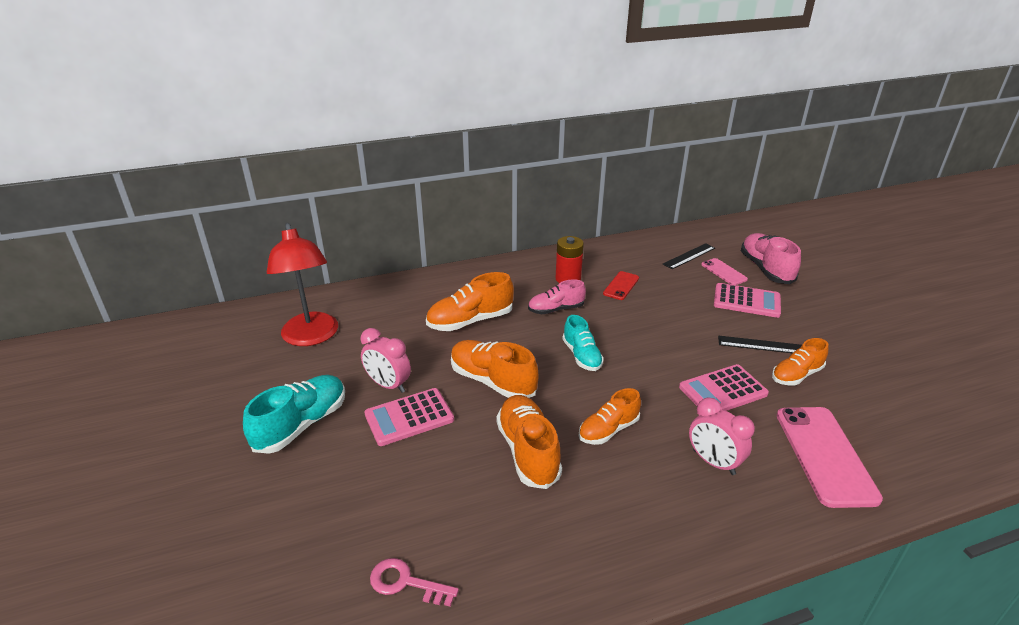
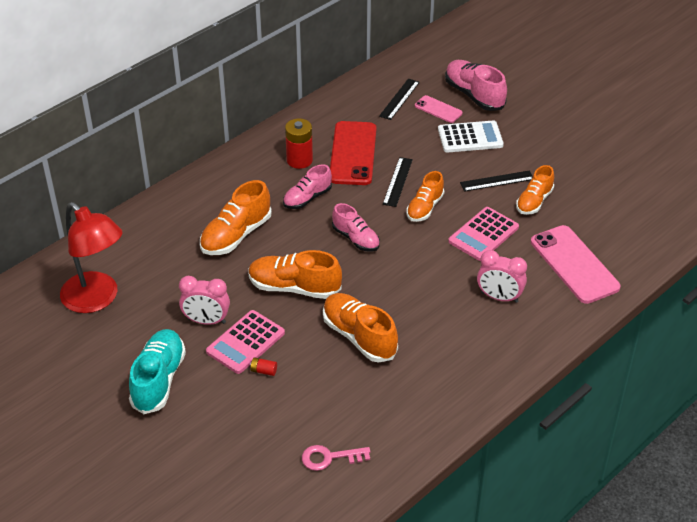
camera: 25 degrees left, 10 degrees up
(406, 452) = (264, 371): none -> red battery
(582, 356) = (356, 239): turquoise shoe -> pink shoe
(608, 430) = (411, 298): orange shoe -> orange shoe (424, 208)
(621, 286) = (353, 153): red phone -> red phone, size x1.91
(652, 319) = (397, 181): none -> black ruler
(746, 301) = (470, 137): pink calculator -> white calculator

